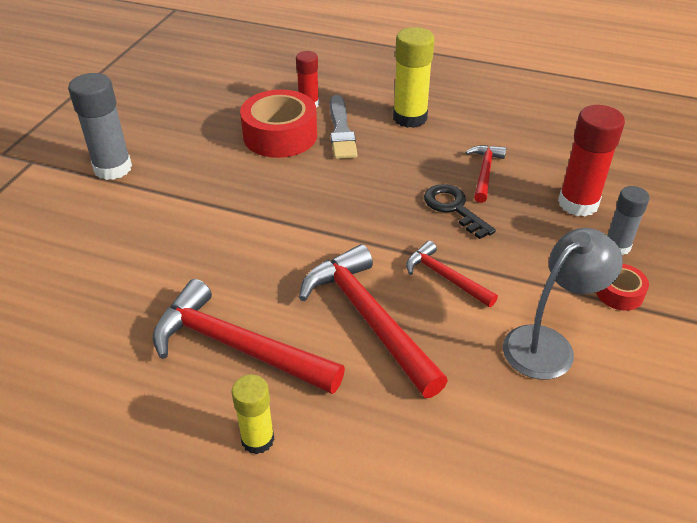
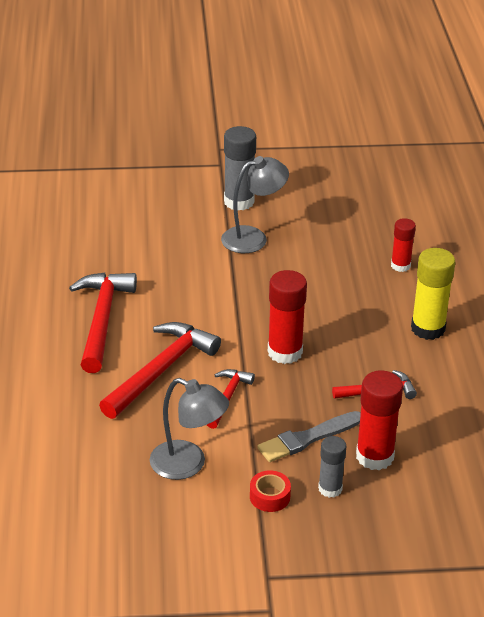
camera: 65 degrees right, 5 degrees down
(185, 177) = (253, 238): none -> grey lamp
(257, 439) = (35, 352): yellow glue stick -> none
(280, 135) = (342, 265): red tape -> none
(341, 131) = (375, 295): grey brush -> grey brush (308, 438)
(393, 213) = (285, 352): none -> red glue stick
(453, 208) = (315, 384): black key -> none

